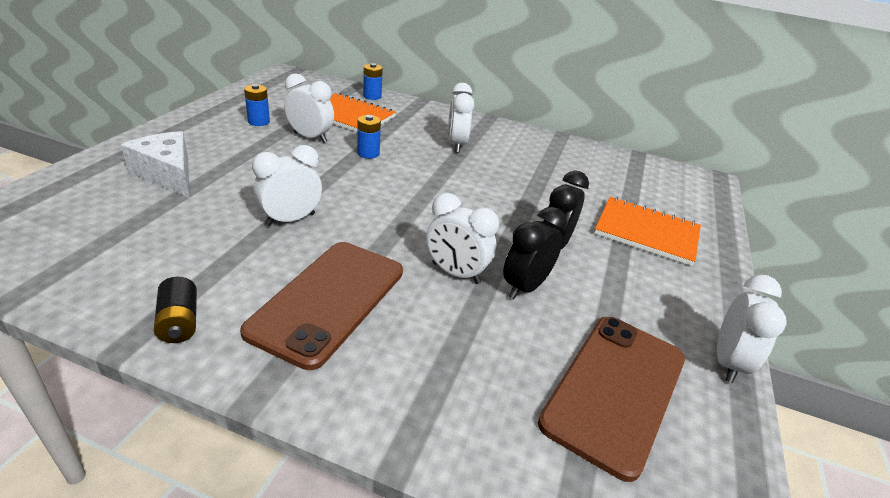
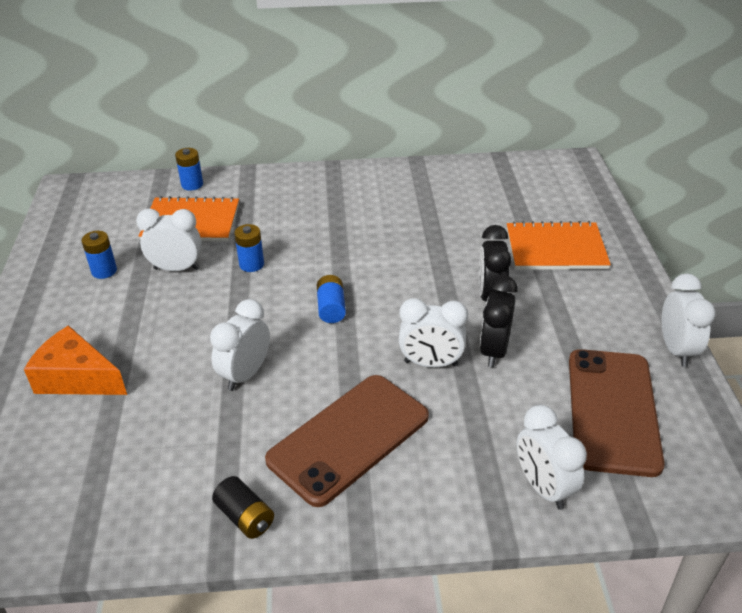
camera: 20 degrees left, 5 degrees up
(168, 174) = (77, 378): white cheese -> orange cheese
(329, 300) = (349, 438): brown phone -> brown phone turned 45 degrees clockwise
(404, 202) = (331, 308): none -> blue battery
(456, 145) = (327, 216): white clock -> white clock (543, 487)

